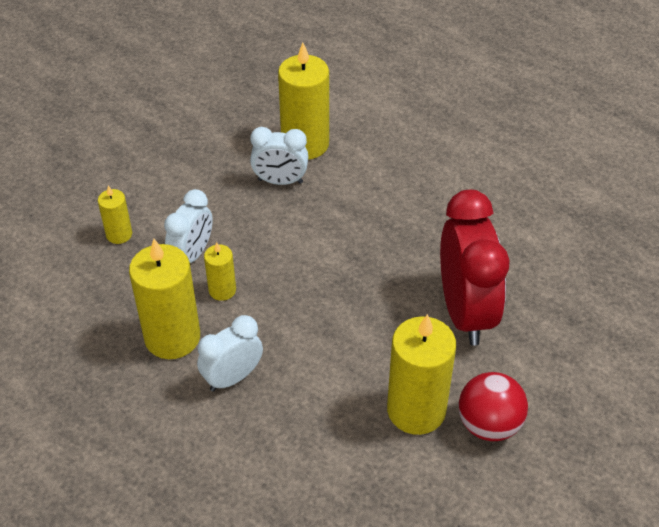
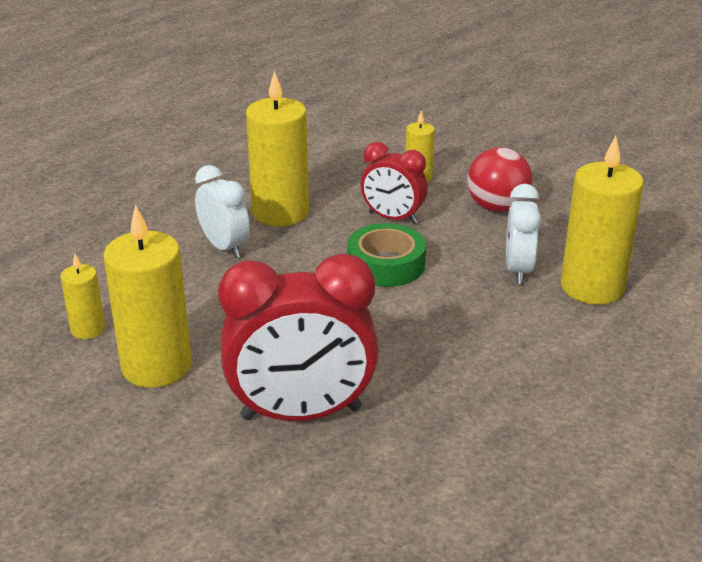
camera: 90 degrees right, 15 degrees down
(192, 254) = (392, 218): white clock -> red clock
(222, 290) = (342, 237): yellow candle -> yellow candle (88, 329)
(268, 261) = (386, 264): none -> green tape
(489, 424) = (121, 423): red ball -> red ball (497, 207)

